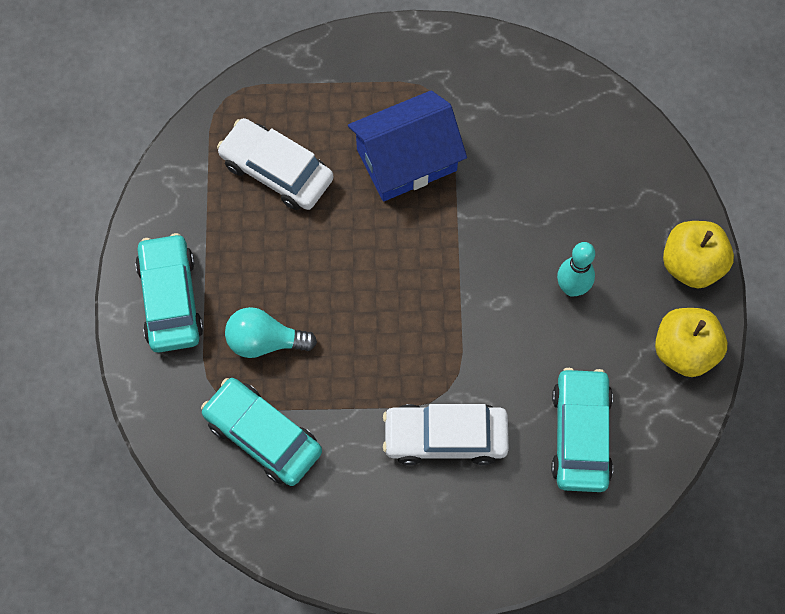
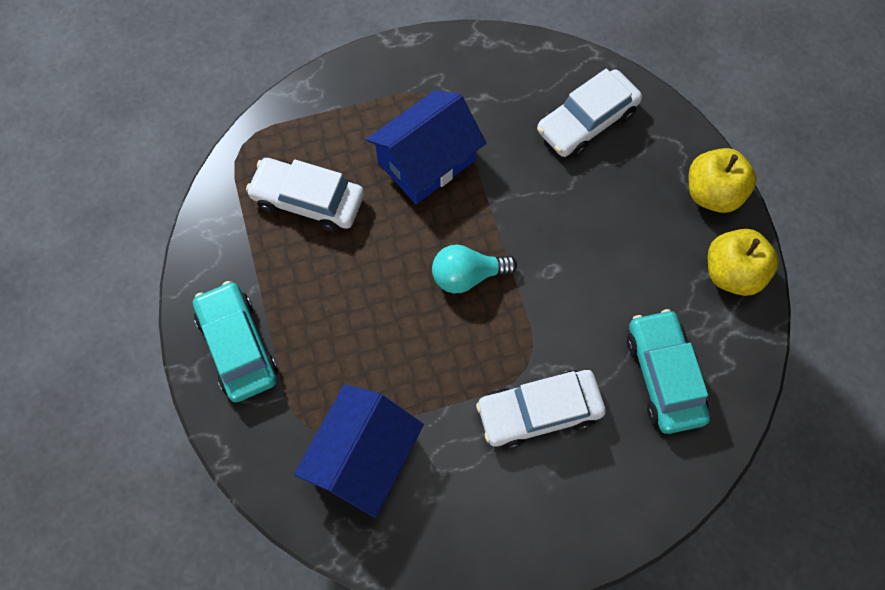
camera: 15 degrees left, 0 degrees up
(263, 436) = (363, 456): turquoise car -> blue house
(265, 341) = (340, 363): turquoise light bulb -> turquoise light bulb (467, 275)
(572, 288) = (612, 241): turquoise bowling pin -> none
(584, 158) = (586, 121): none -> white car

